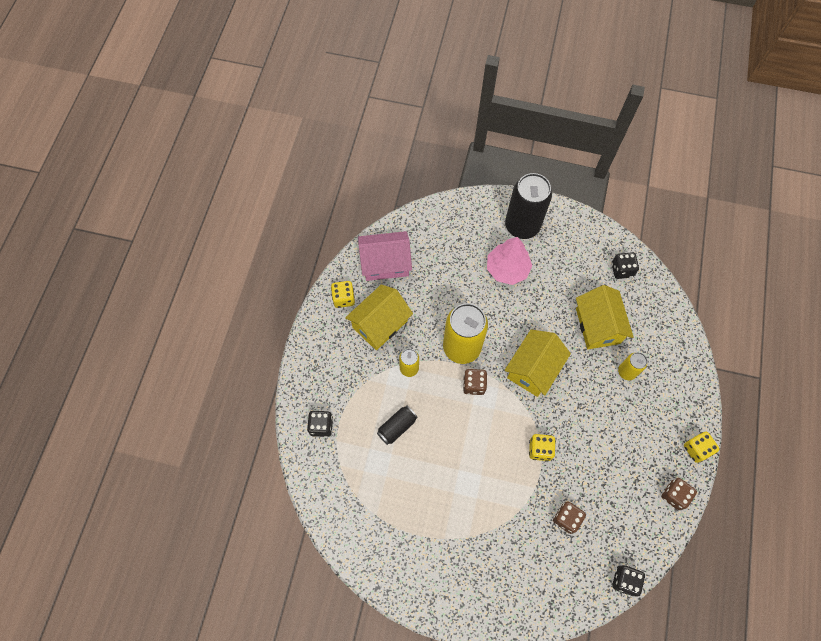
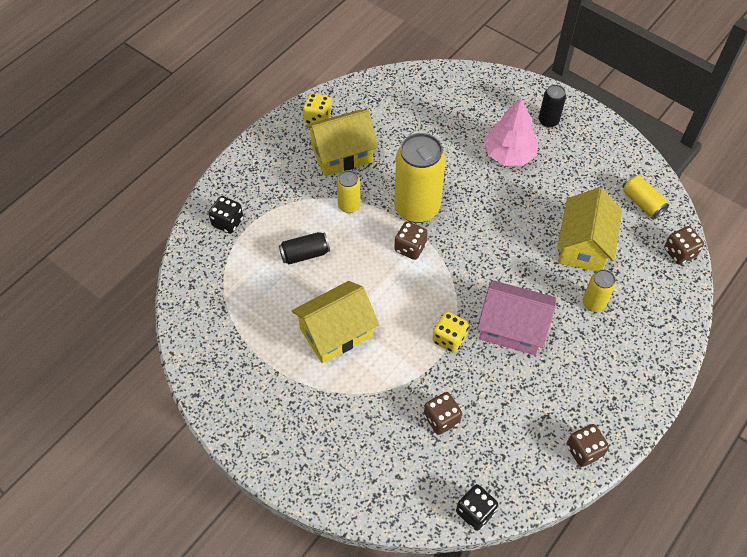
camera: 25 degrees right, 10 degrees down
(385, 263) = (379, 103): pink house -> pink house (512, 328)
(522, 226) = (548, 121): black can -> black can, size x0.49
(533, 369) = (485, 258): yellow house -> yellow house (336, 332)
(621, 270) = (642, 202): black dice -> yellow can
(666, 302) = (679, 252): none -> brown dice
(696, 449) = (637, 415): yellow dice -> none

